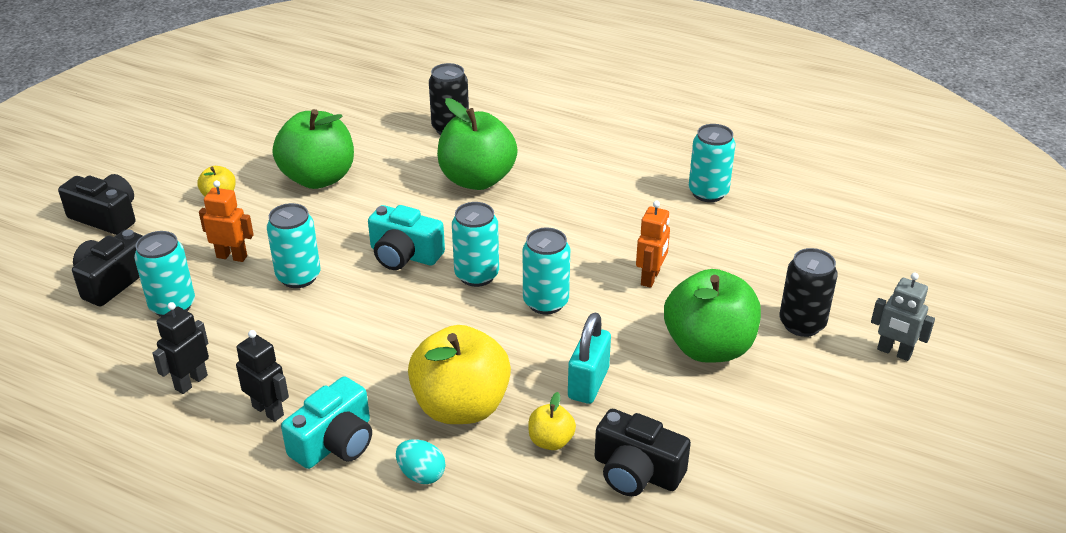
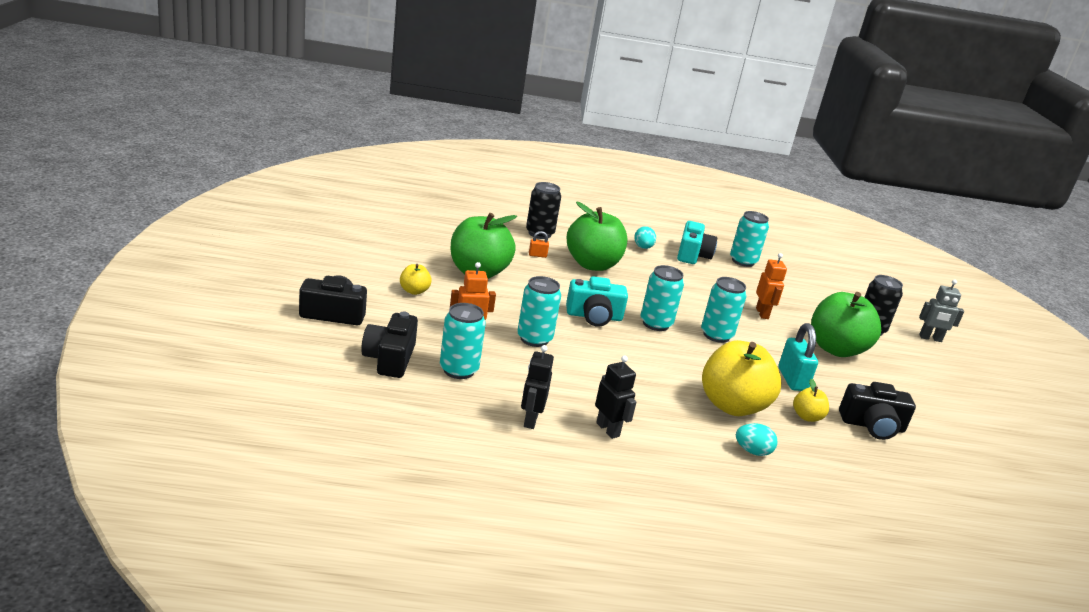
camera: 30 degrees left, 10 degrees down
(268, 410) = (608, 429): black robot -> black robot turned 45 degrees clockwise
(335, 442) = (676, 442): turquoise camera -> turquoise camera (692, 255)
(416, 160) = (537, 255): none -> orange padlock
(575, 159) = (643, 247): none -> turquoise egg

